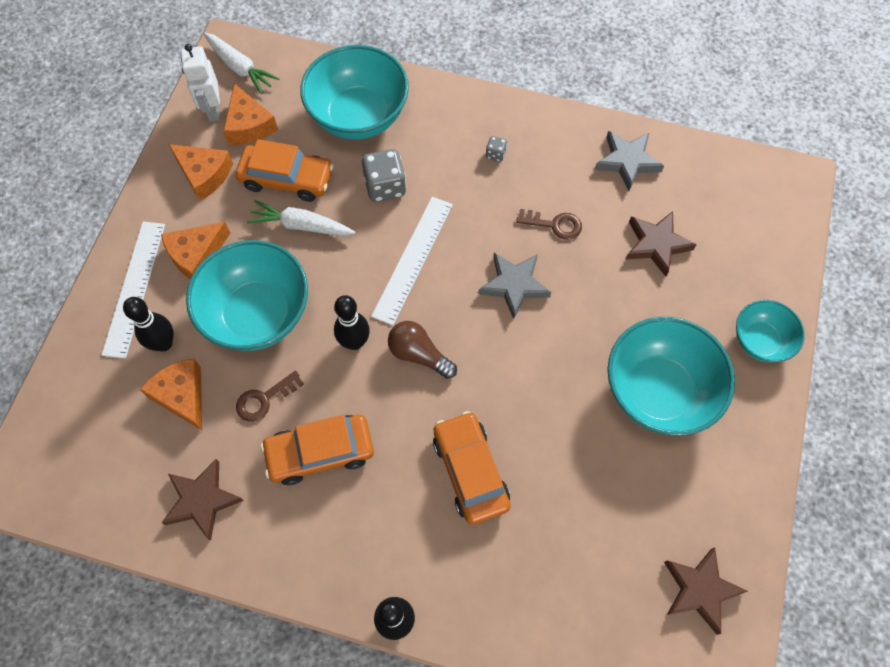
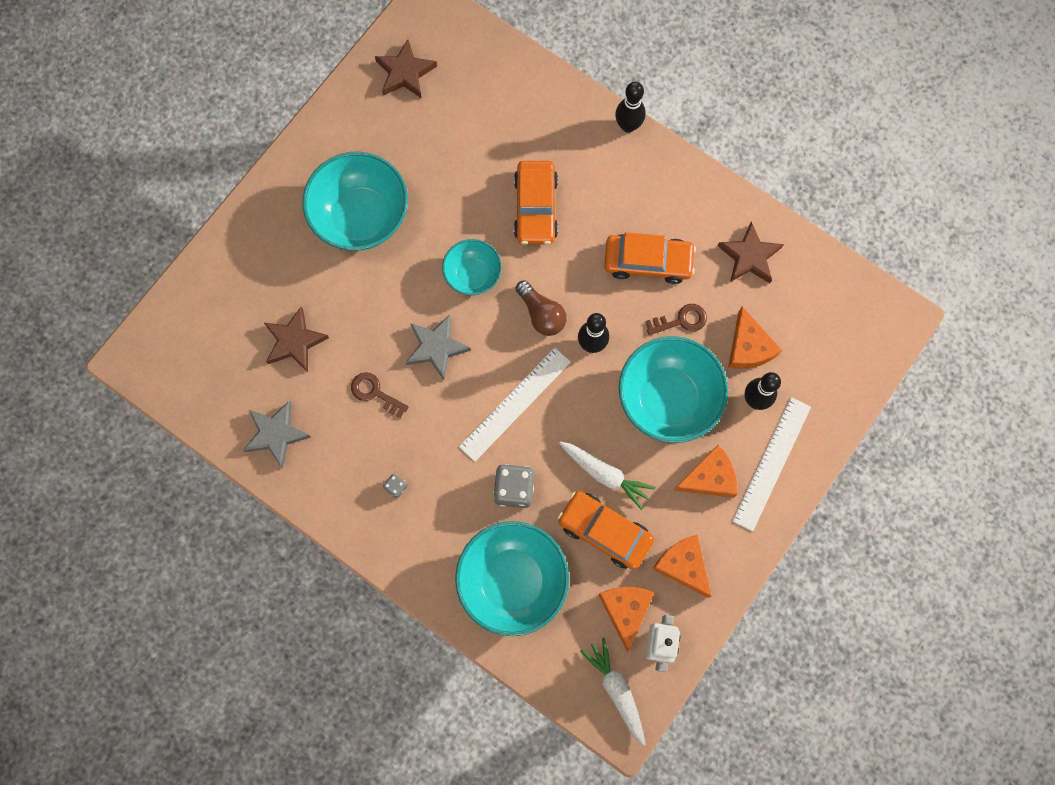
camera: 160 degrees left, 10 degrees up
(760, 341) = (256, 228): turquoise bowl -> turquoise bowl (473, 275)

